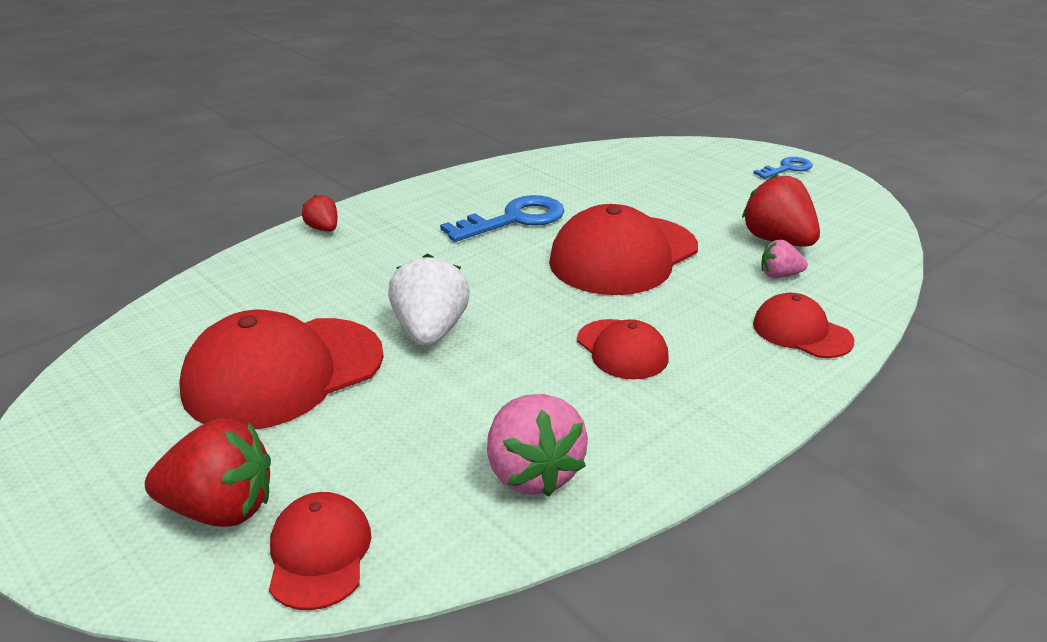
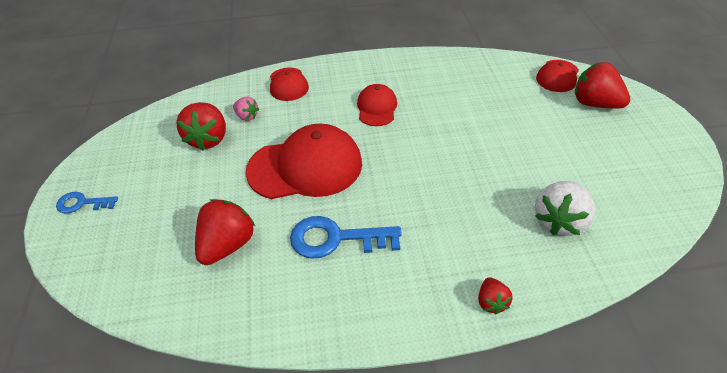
camera: 145 degrees left, 15 degrees up
(283, 372) = (556, 161): red cap -> none
(430, 332) = (463, 156): white strawberry -> white strawberry (559, 221)
(532, 473) = (463, 74): pink strawberry -> none
(610, 188) = (227, 245): none -> red strawberry

